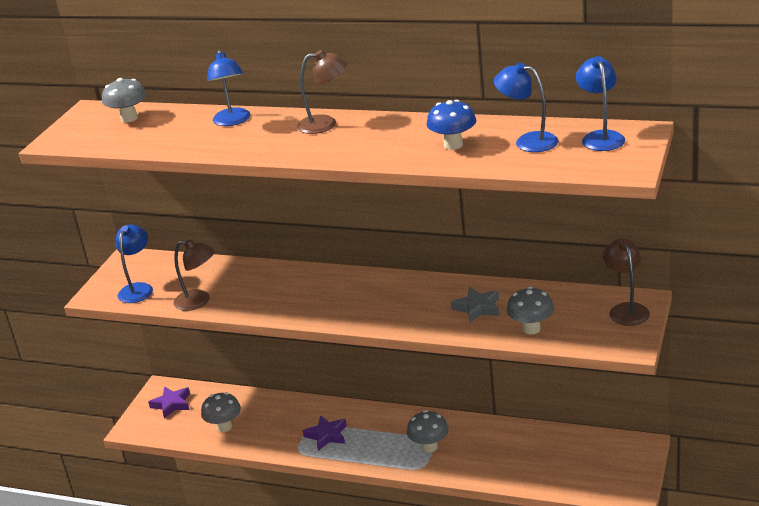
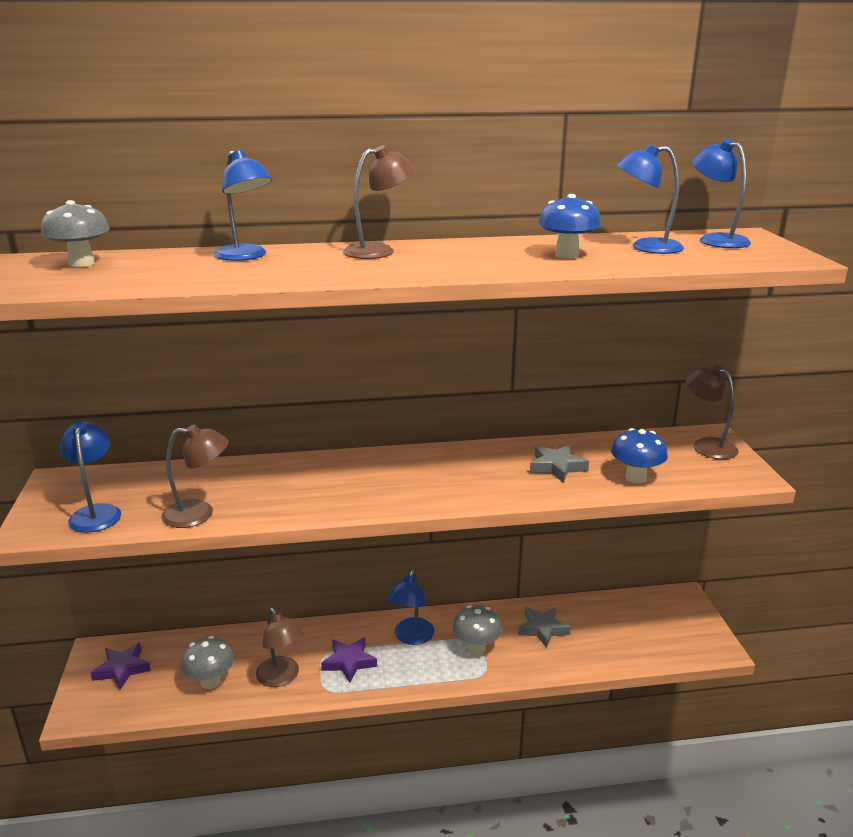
camera: 30 degrees left, 5 degrees down
(273, 435) = (281, 678): none -> brown lamp
(384, 427) = (411, 637): none -> blue lamp
(494, 444) = (542, 629): none -> grey star
(531, 329) = (635, 477): grey mushroom -> blue mushroom

